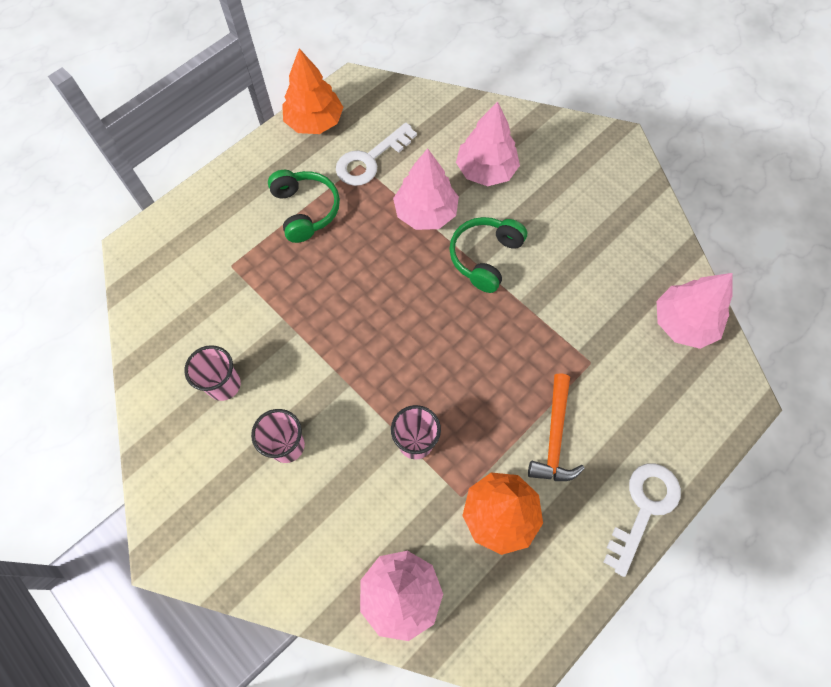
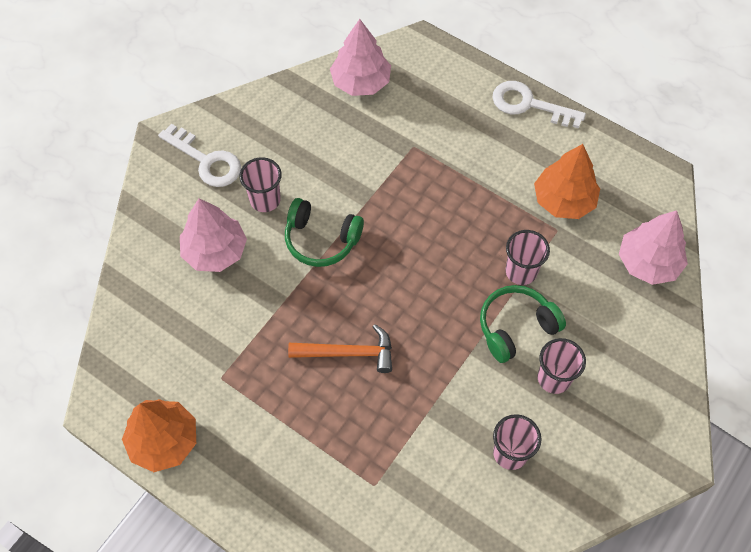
camera: 100 degrees left, 5 degrees down
(305, 210) = (291, 422): green headphones -> green headphones (516, 327)
(370, 160) = (213, 367): white key -> white key (206, 160)
(426, 212) = (276, 300): pink tree -> none
(537, 215) = (265, 200): none -> pink cup
(554, 437) = (487, 168): orange hammer -> orange hammer (348, 353)

